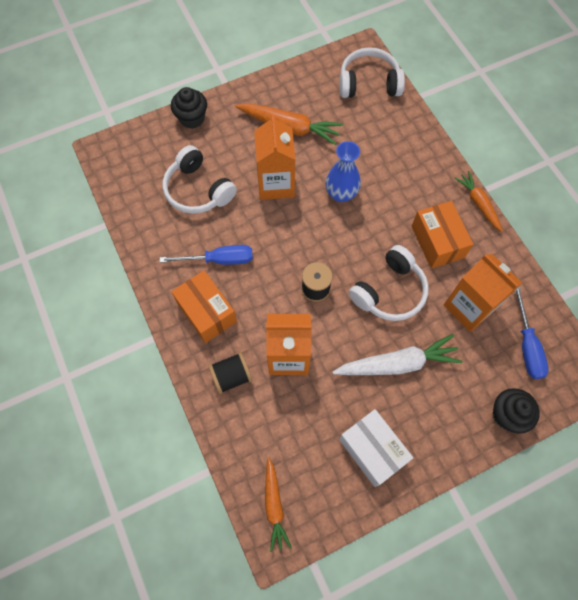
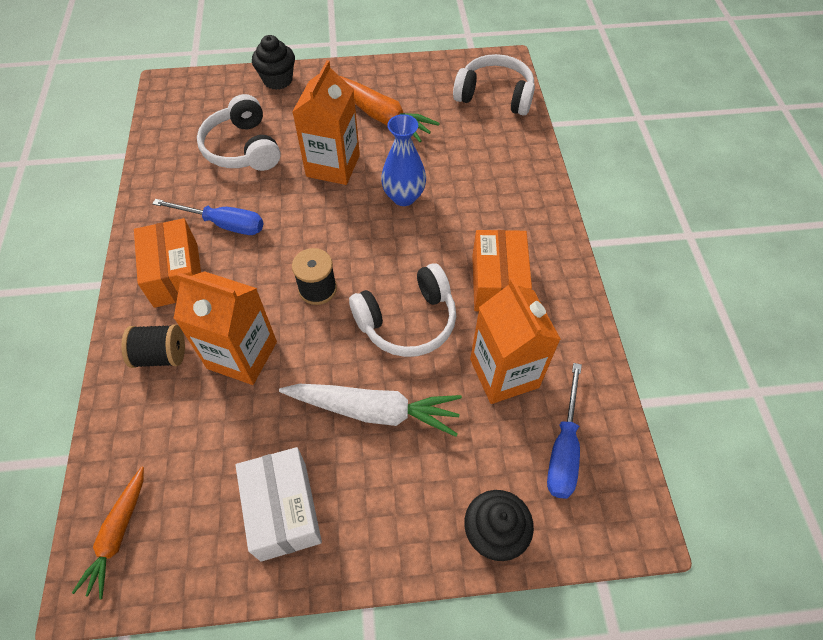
camera: 20 degrees right, 10 degrees down
(478, 204) = (572, 256): orange carrot -> none

